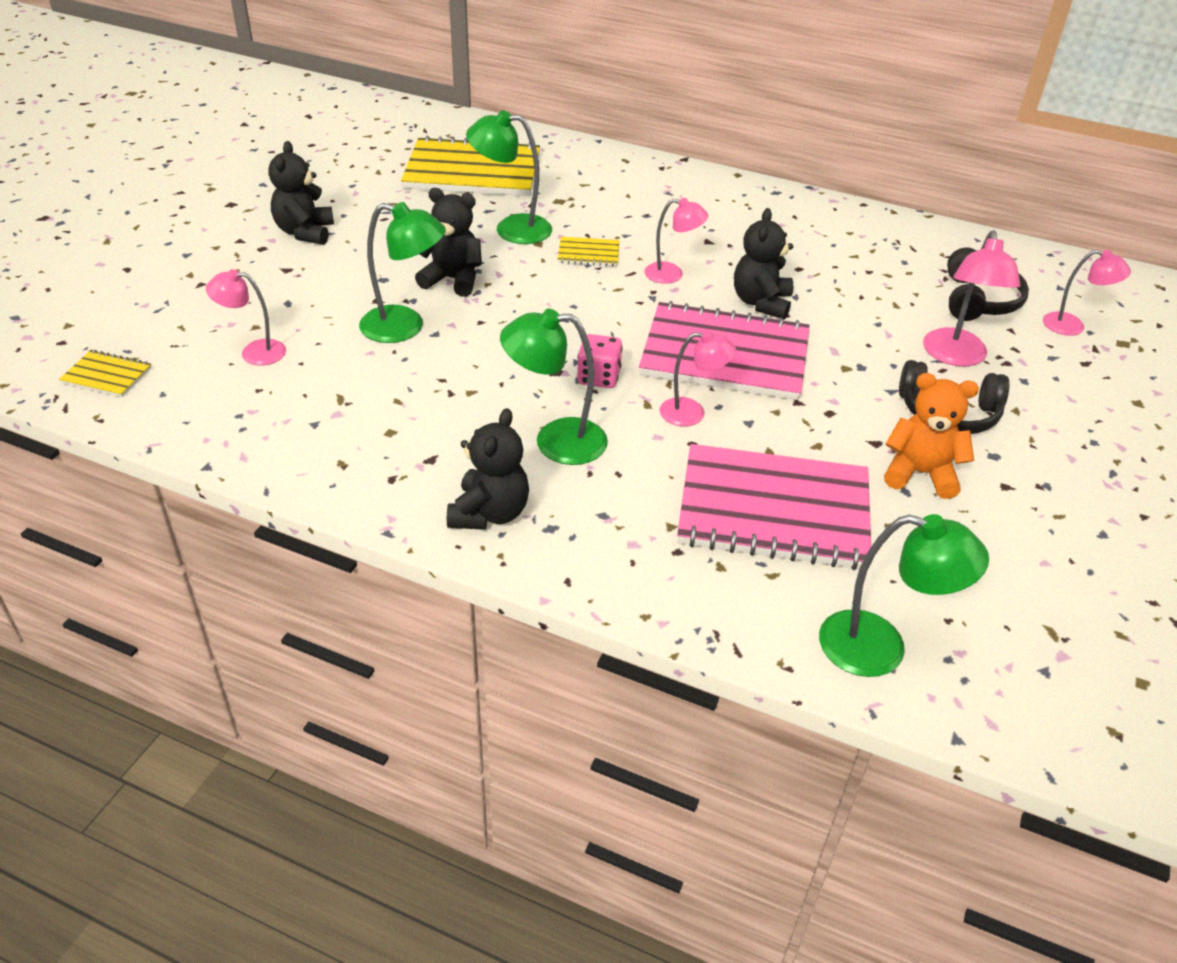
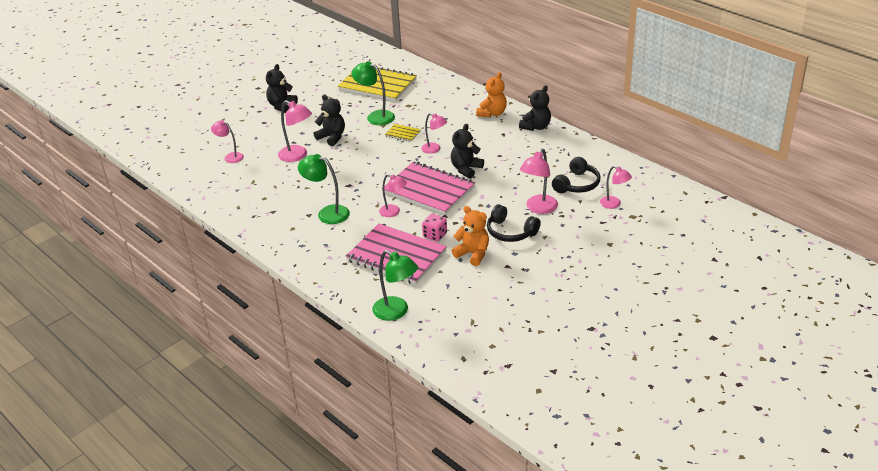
camera: 25 degrees right, 5 degrees down
(107, 375) = (169, 157): yellow notebook -> none
(405, 327) = (297, 156): green lamp -> pink lamp
(489, 513) = (282, 235): black teddy bear -> black teddy bear (536, 127)
(598, 377) = (364, 190): pink dice -> pink dice (435, 235)
(722, 196) = (492, 113): none -> orange teddy bear

